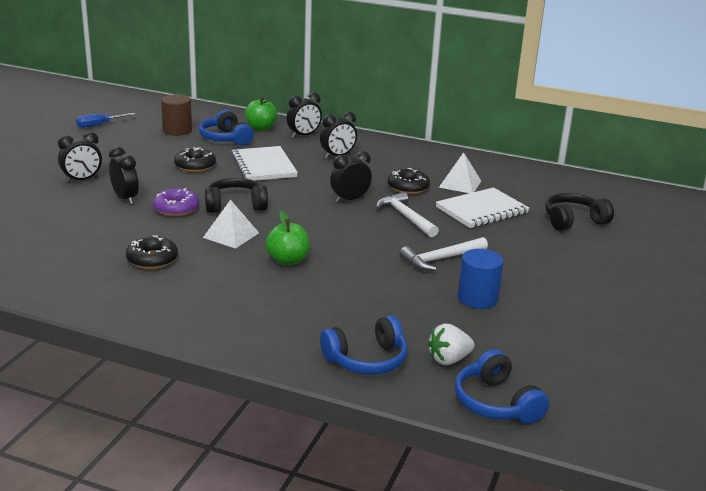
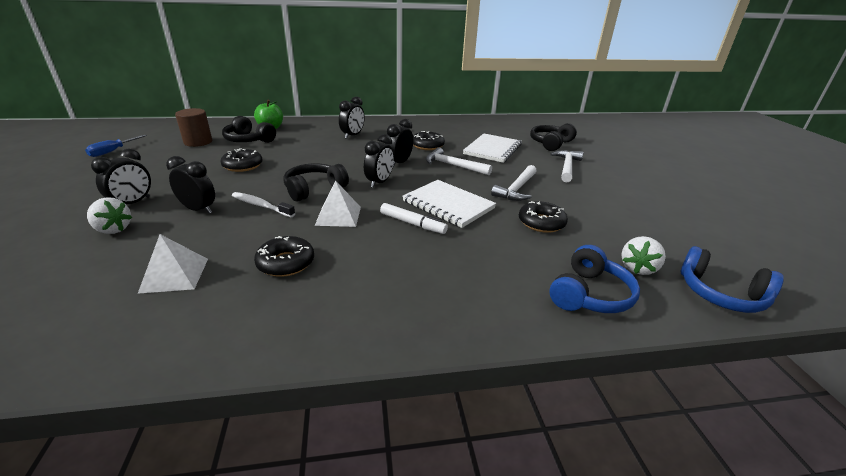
camera: 30 degrees left, 5 degrees up
(55, 198) = (113, 229): none -> white strawberry
(176, 208) = (261, 206): purple donut -> white toothbrush
(225, 138) = (249, 140): blue headphones -> black headphones
(264, 166) = (303, 153): white notebook -> white notebook (448, 205)
(288, 260) = (412, 224): green apple -> white marker
(303, 135) = (310, 127): black clock -> black clock (379, 182)
(415, 296) = (541, 223): none -> black donut
(460, 184) = (456, 136): white pyramid -> white pyramid (174, 275)
(477, 298) = (580, 211): blue cylinder -> none
(544, 253) = (566, 167): none -> white hammer

